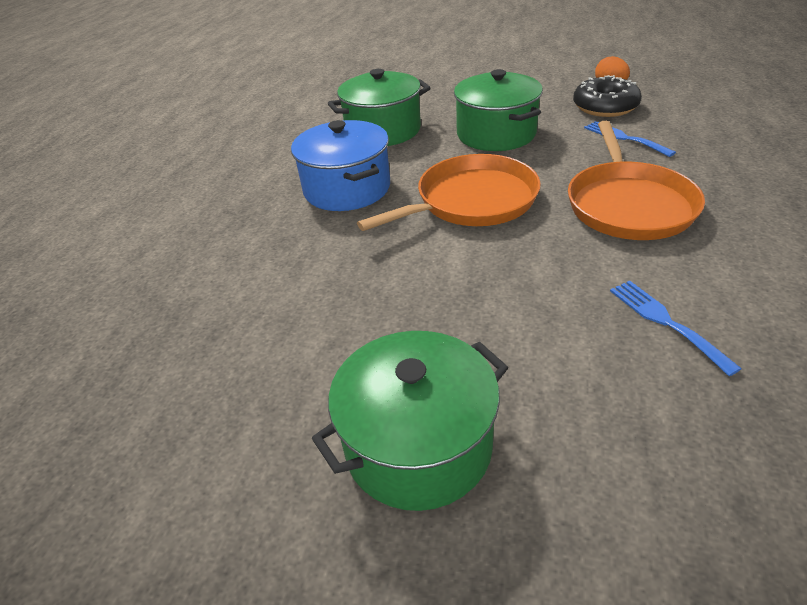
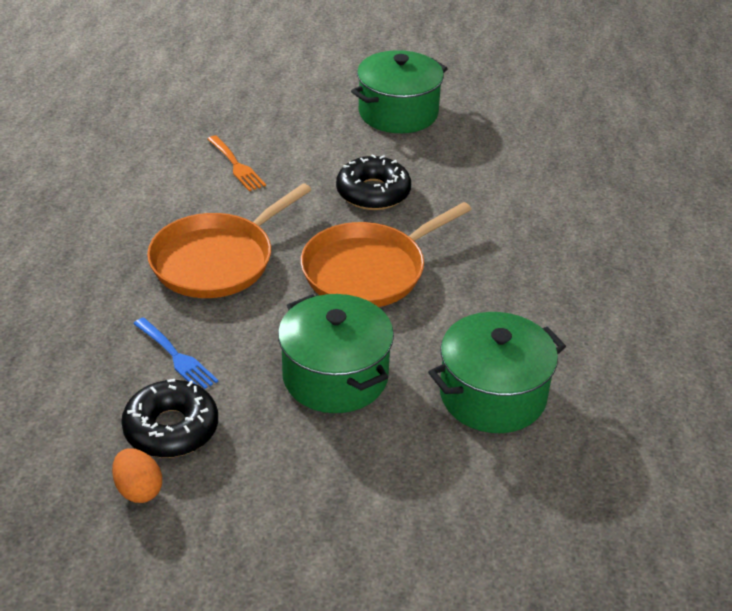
camera: 170 degrees right, 0 degrees up
(347, 189) = (505, 293): blue pot -> none
(466, 284) = (373, 193): none -> black donut
(628, 204) = (217, 260): orange pan -> orange pan turned 135 degrees counterclockwise
(665, 321) = (236, 166): blue fork -> orange fork

